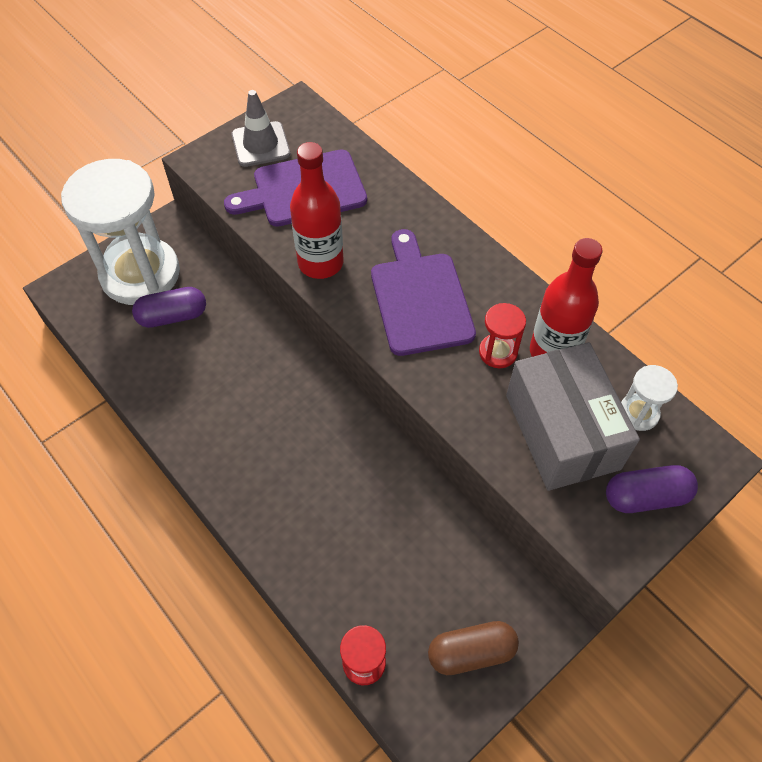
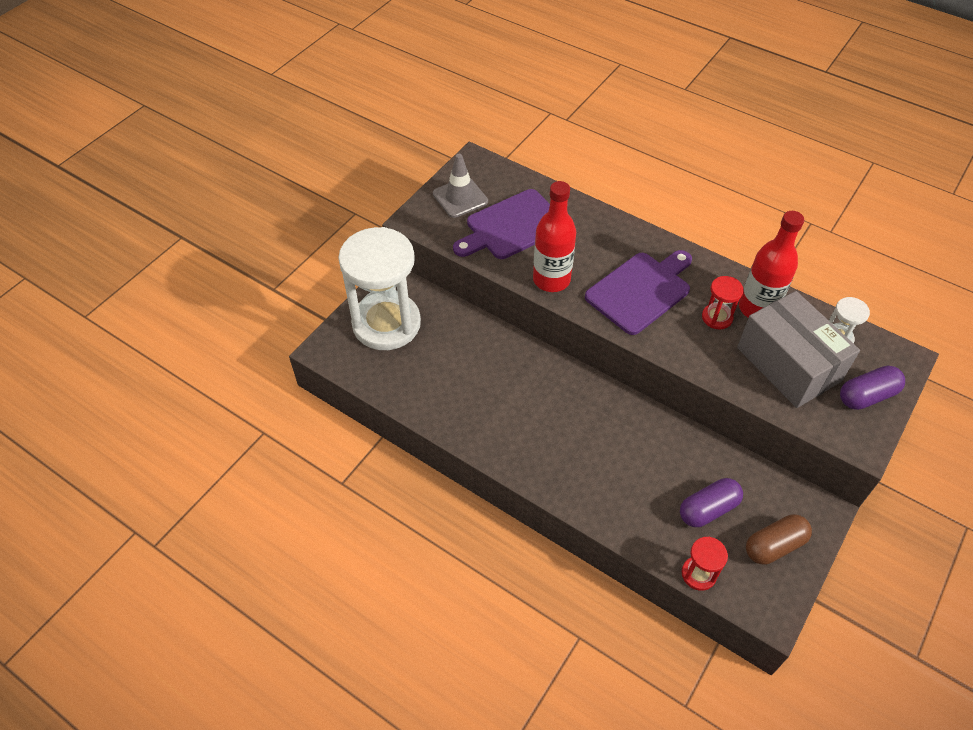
camera: 15 degrees left, 5 degrees down
(172, 316) = (429, 351): purple capsule -> purple capsule (708, 509)
(420, 298) = (641, 290): purple cutting board -> purple cutting board turned 75 degrees clockwise

